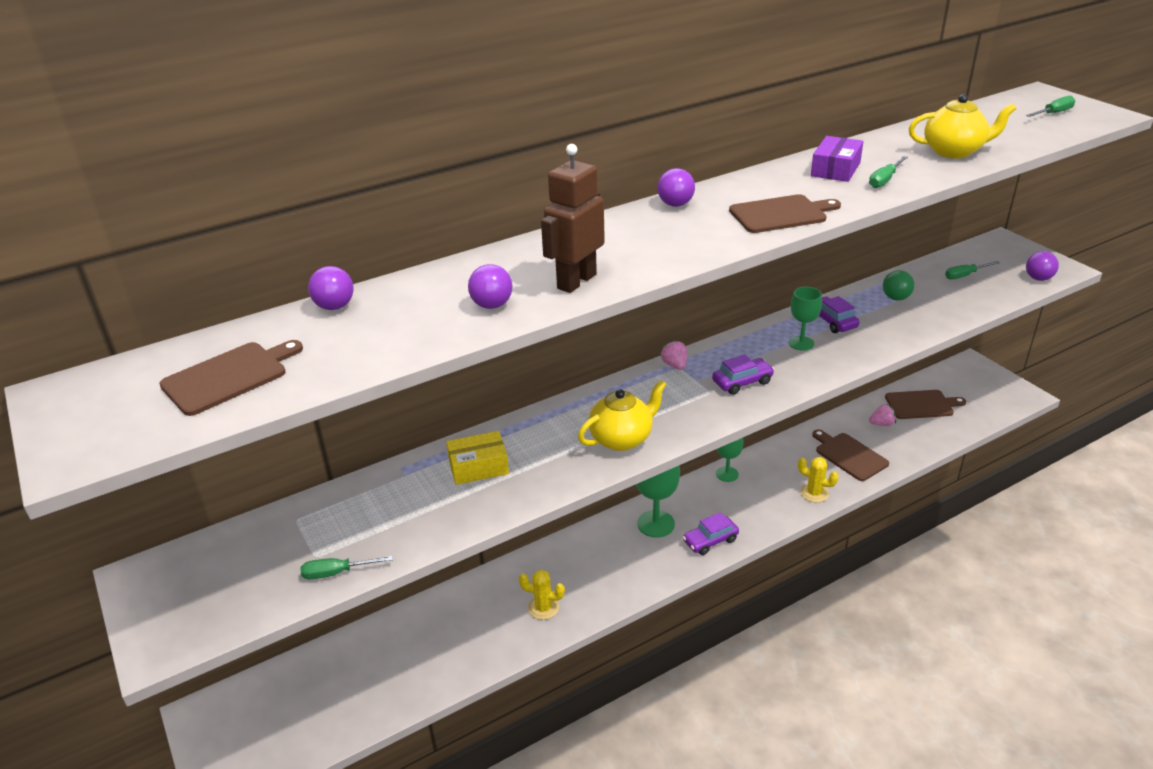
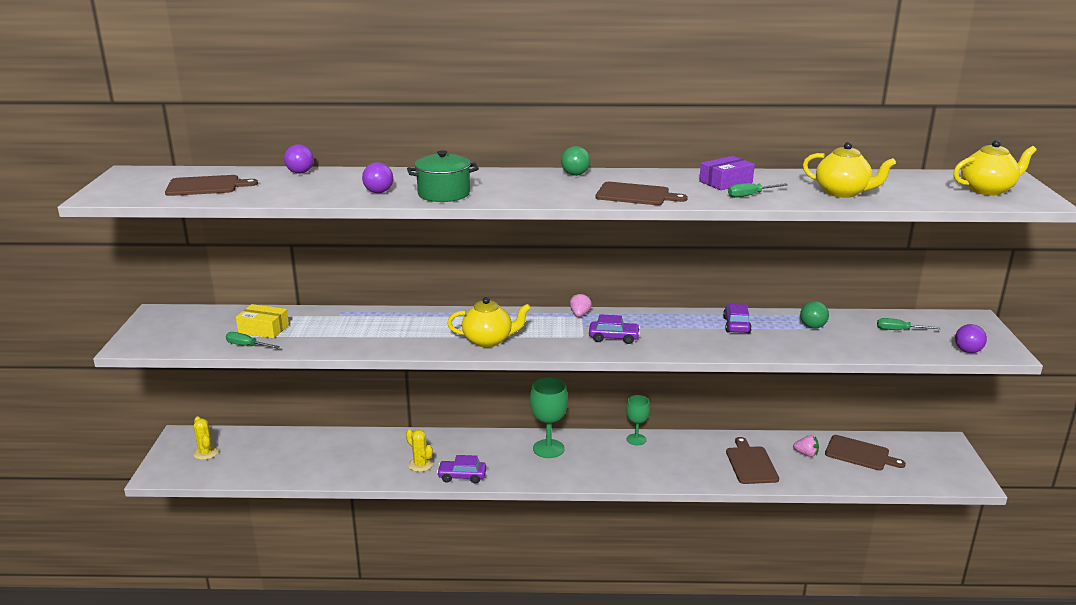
camera: 30 degrees right, 10 degrees down
(478, 467) = (384, 325): yellow box -> yellow box (263, 329)
(576, 281) = (444, 194): brown robot -> green pot
(675, 204) = (575, 174): purple ball -> green ball
(710, 541) = (576, 473): purple car -> purple car (462, 476)
(801, 343) = (691, 330): green goblet -> none
(814, 493) = (691, 476): yellow cactus -> yellow cactus (206, 453)
(1053, 113) = (987, 190): green screwdriver -> yellow teapot

